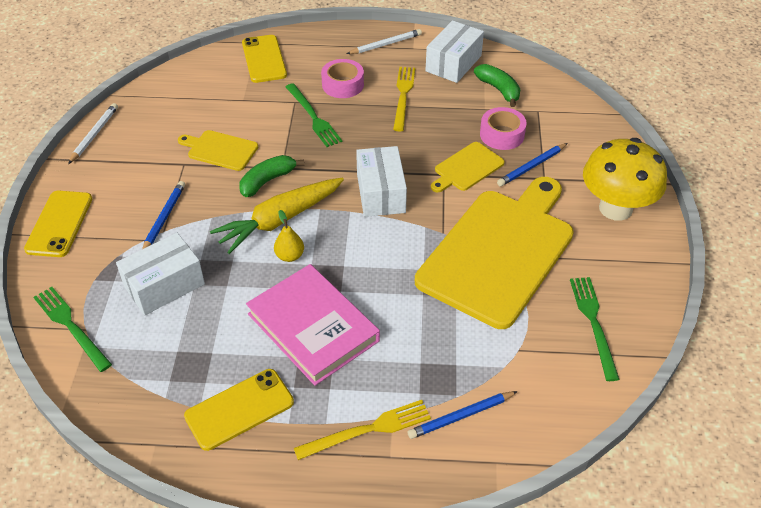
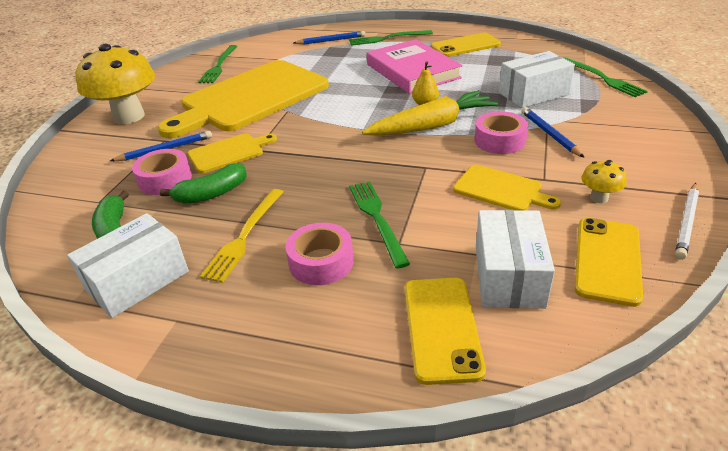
camera: 165 degrees left, 10 degrees down
(59, 224) = (662, 136): yellow phone -> yellow phone (607, 260)
(147, 149) = (599, 198): none -> yellow mushroom
(164, 218) = (549, 134): blue pencil -> blue pencil turned 135 degrees clockwise
(214, 205) = (499, 140): none -> pink tape
(267, 181) = (442, 156): green banana -> green banana (211, 194)
(368, 430) = (387, 38): yellow fork -> green fork
(380, 193) = (327, 139): white box -> white box (509, 275)
(386, 44) = (216, 334): white pencil -> none

